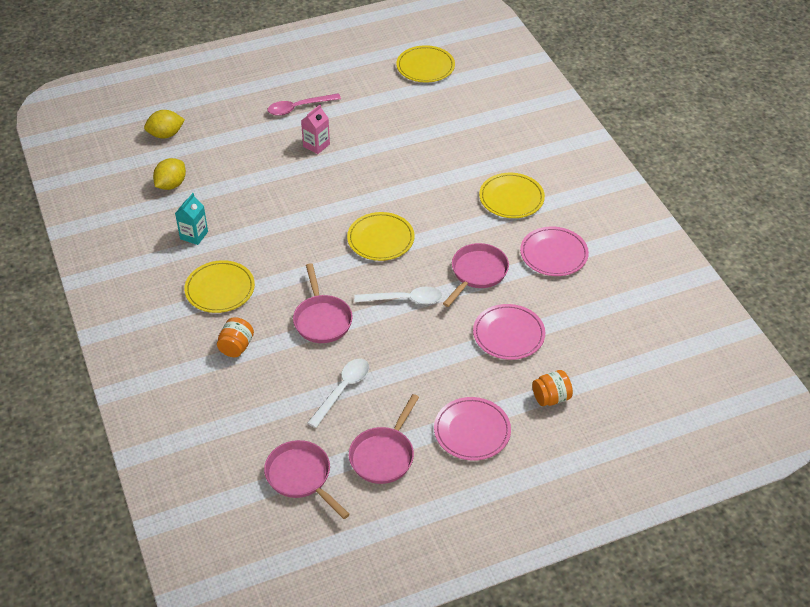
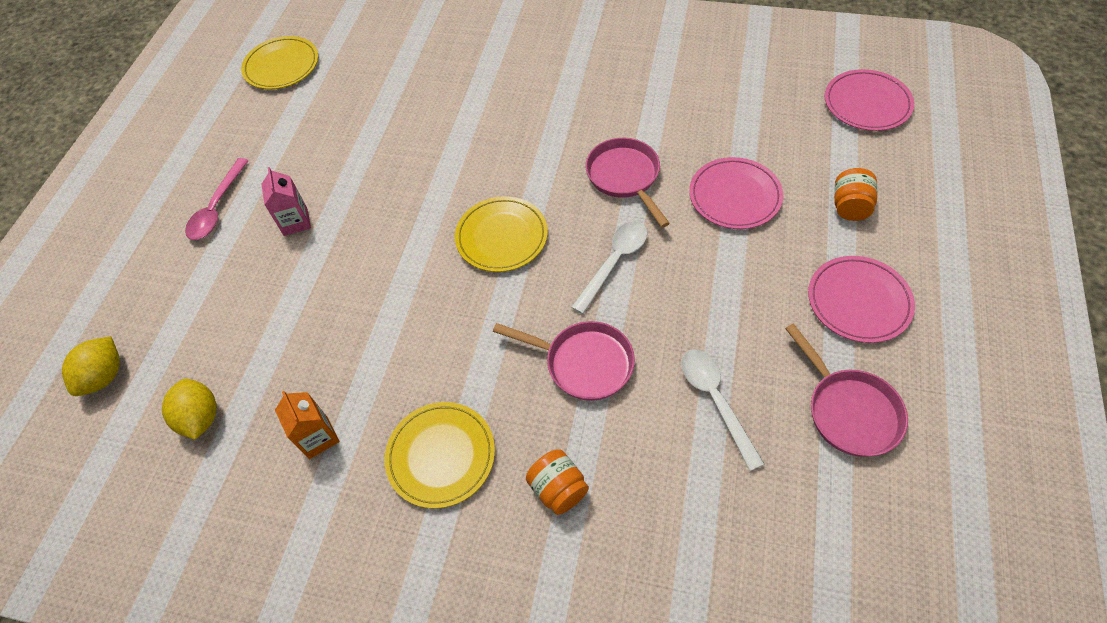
camera: 50 degrees left, 10 degrees up
(194, 235) = (318, 437): turquoise carton -> orange carton
(301, 477) = (836, 527): pink pan -> none
(511, 198) = (541, 96): yellow plate -> none
(553, 254) = (647, 103): pink plate -> pink plate (867, 103)

